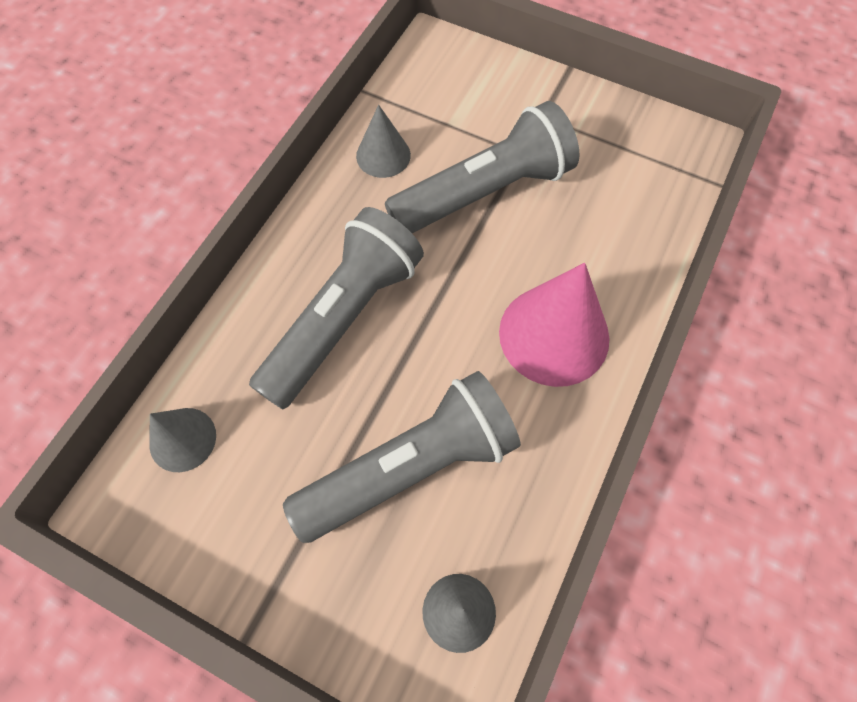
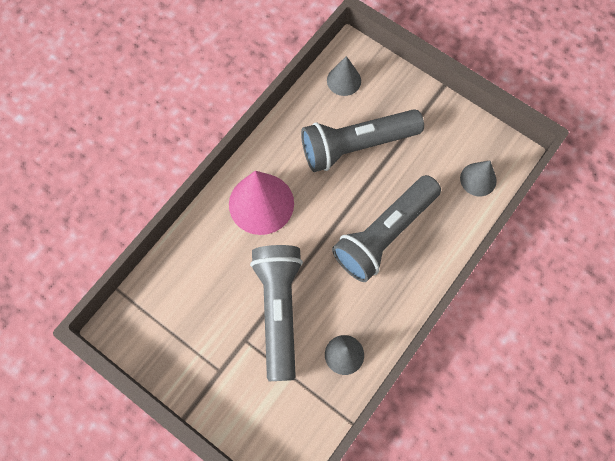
camera: 170 degrees left, 5 degrees up
(484, 192) = (279, 310): grey flashlight -> grey flashlight turned 105 degrees clockwise

